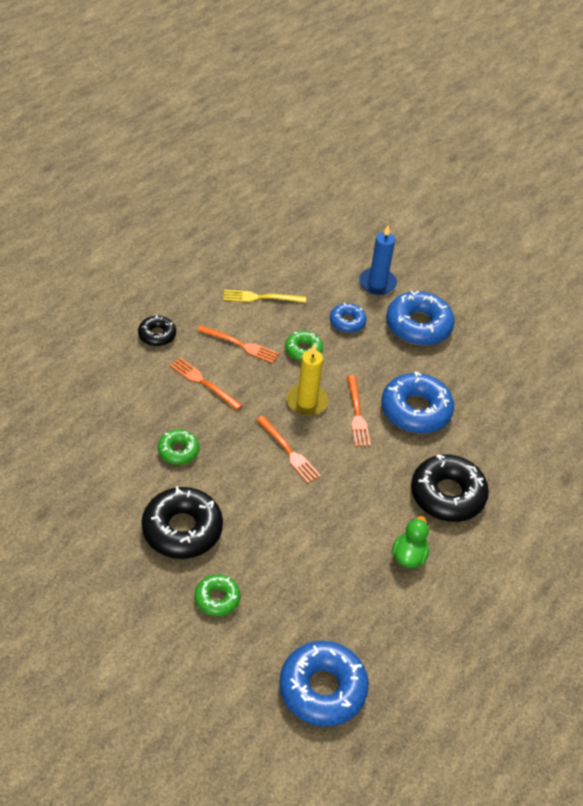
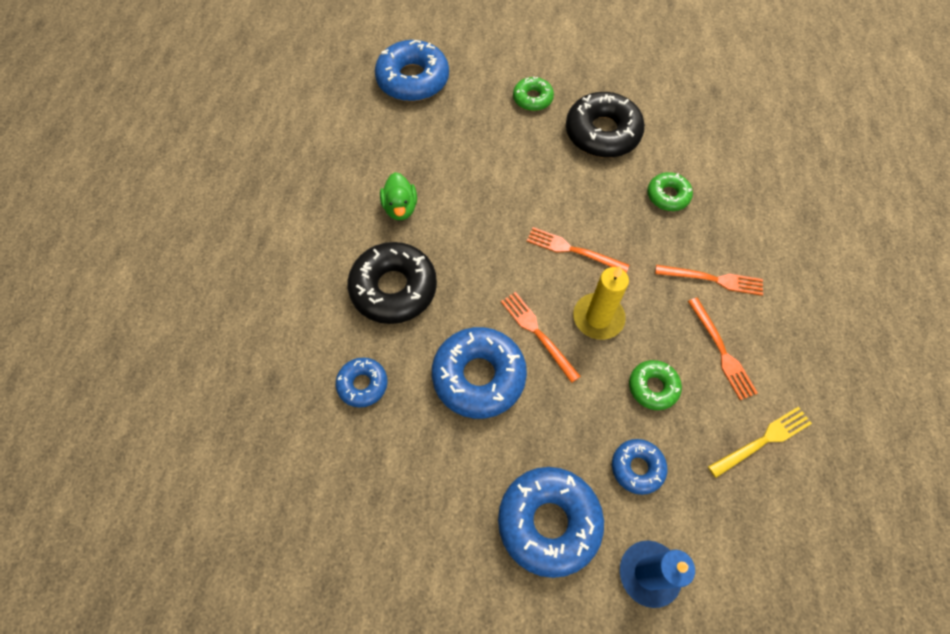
camera: 155 degrees right, 15 degrees up
(157, 335) = (811, 310): black donut -> none
(240, 345) = (721, 351): orange fork -> orange fork turned 105 degrees counterclockwise
(500, 444) = (362, 384): none -> blue donut

